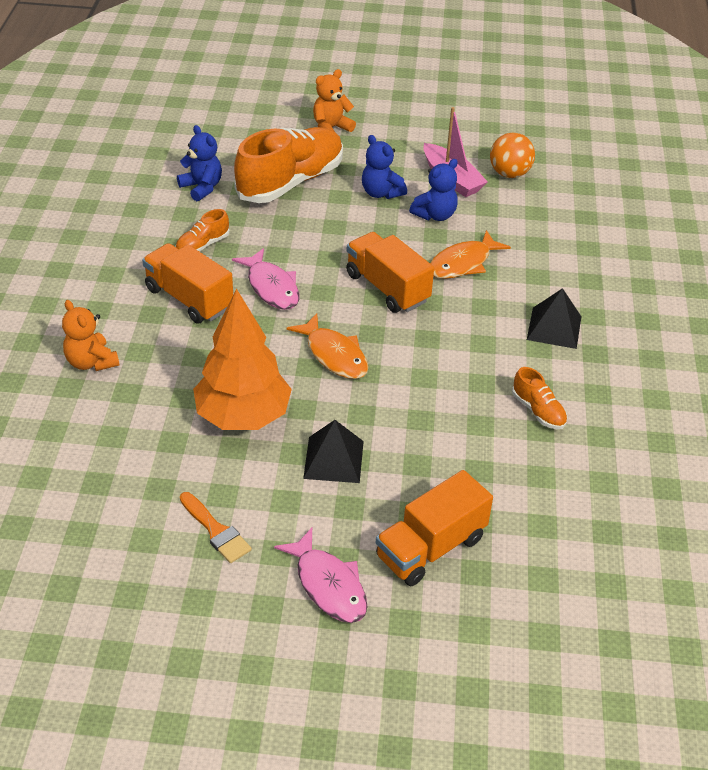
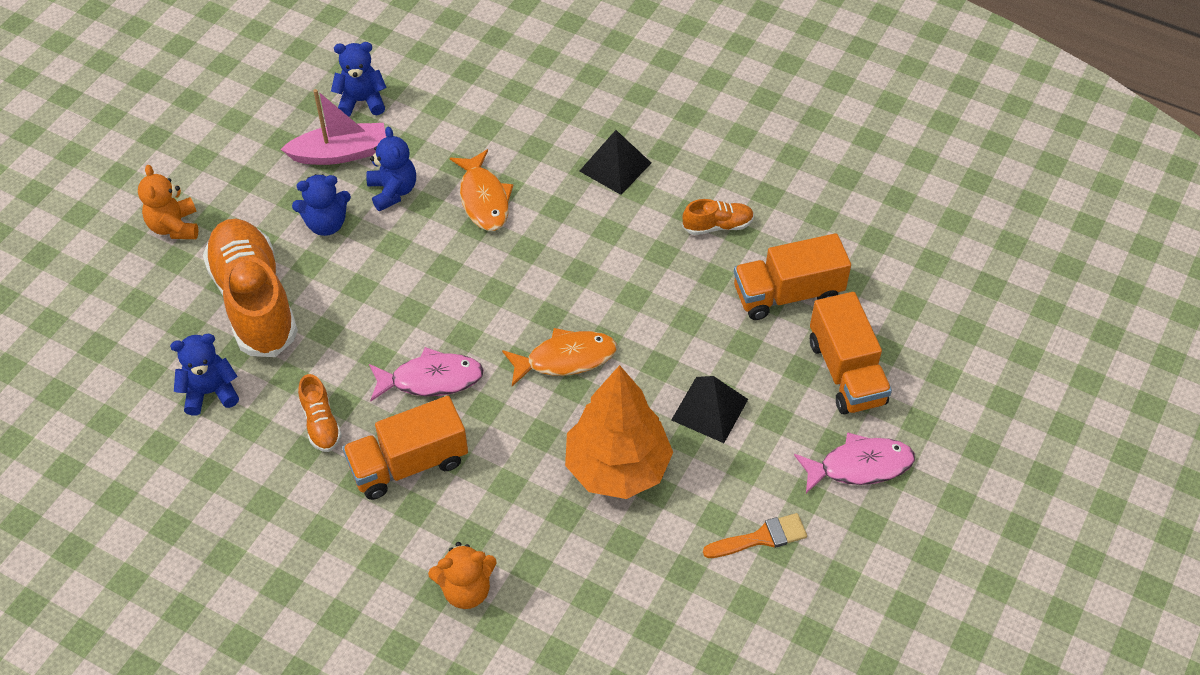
camera: 65 degrees left, 10 degrees up
(387, 288) = (487, 277): orange truck -> orange truck (787, 294)
(509, 174) = (361, 101): orange ball -> blue teddy bear

